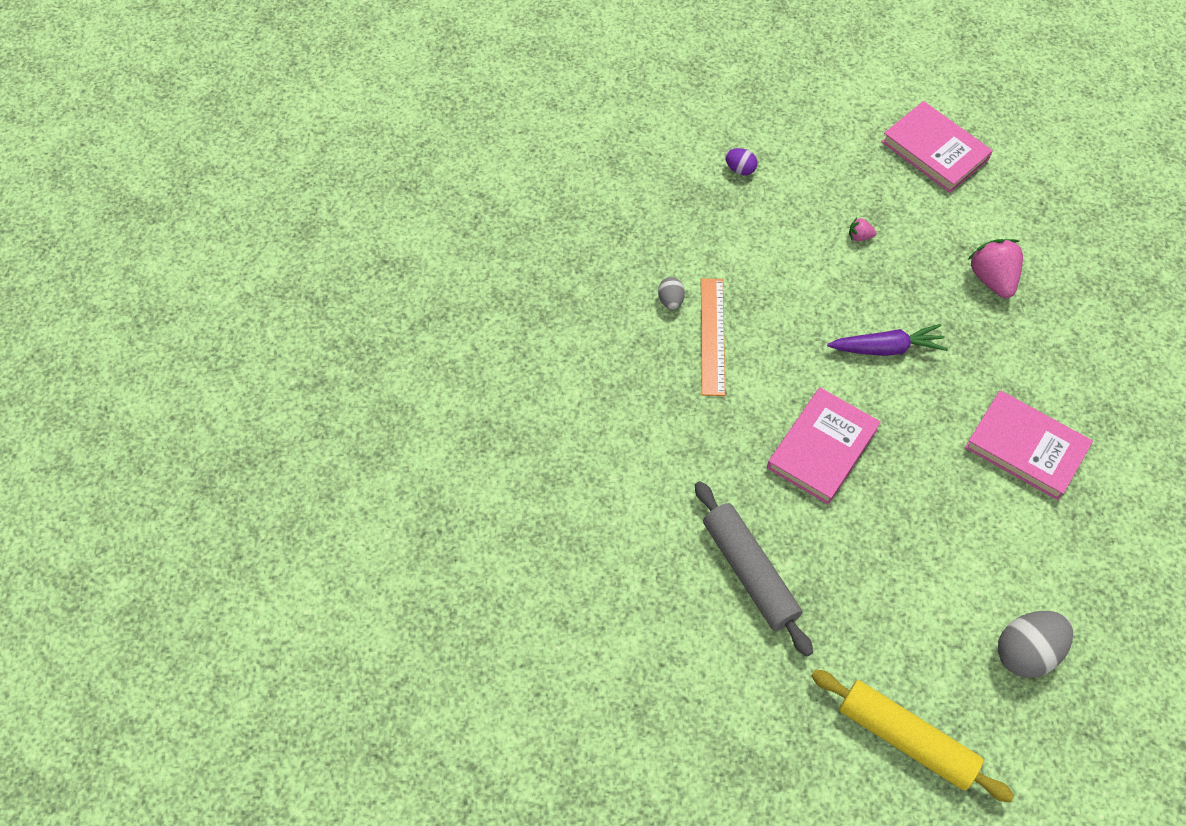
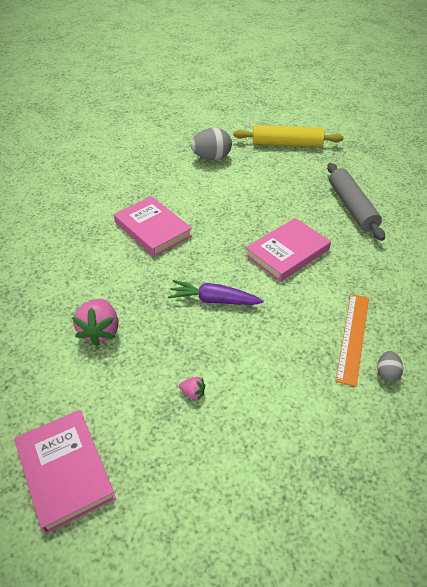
camera: 165 degrees left, 15 degrees down
(740, 169) = (290, 502): purple egg -> none
(906, 738) = (286, 144): yellow rolling pin -> yellow rolling pin turned 45 degrees counterclockwise

